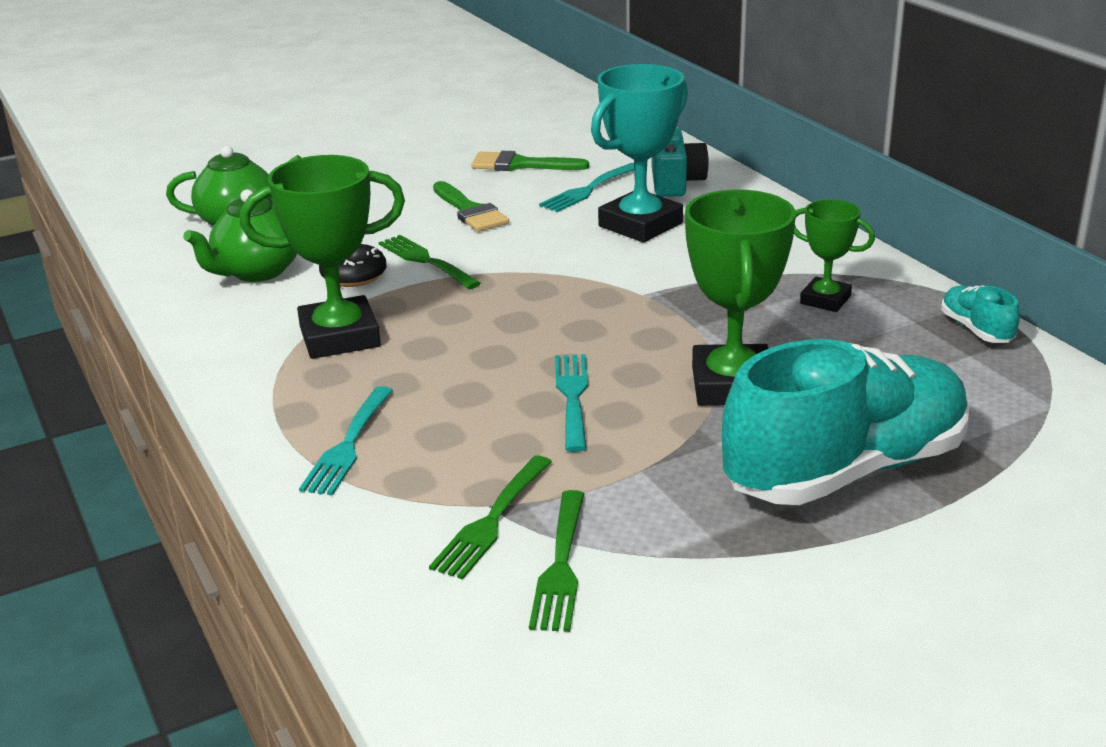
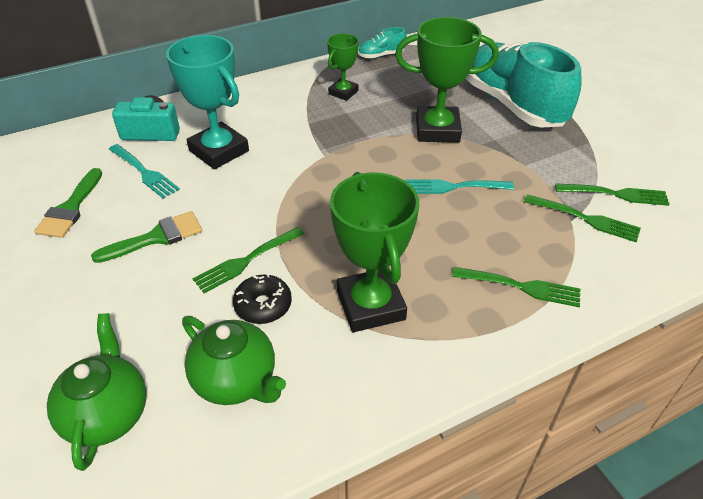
camera: 90 degrees left, 15 degrees up
(348, 445) = (521, 287): turquoise fork -> green fork

